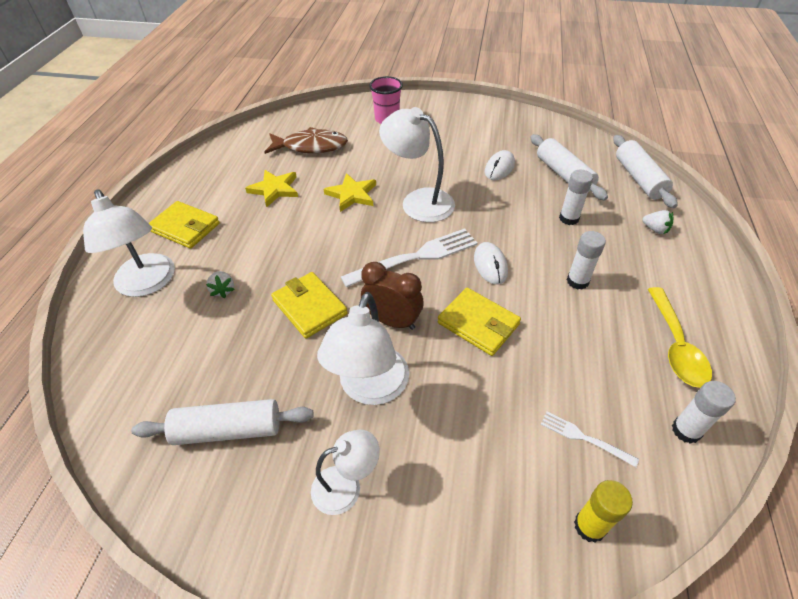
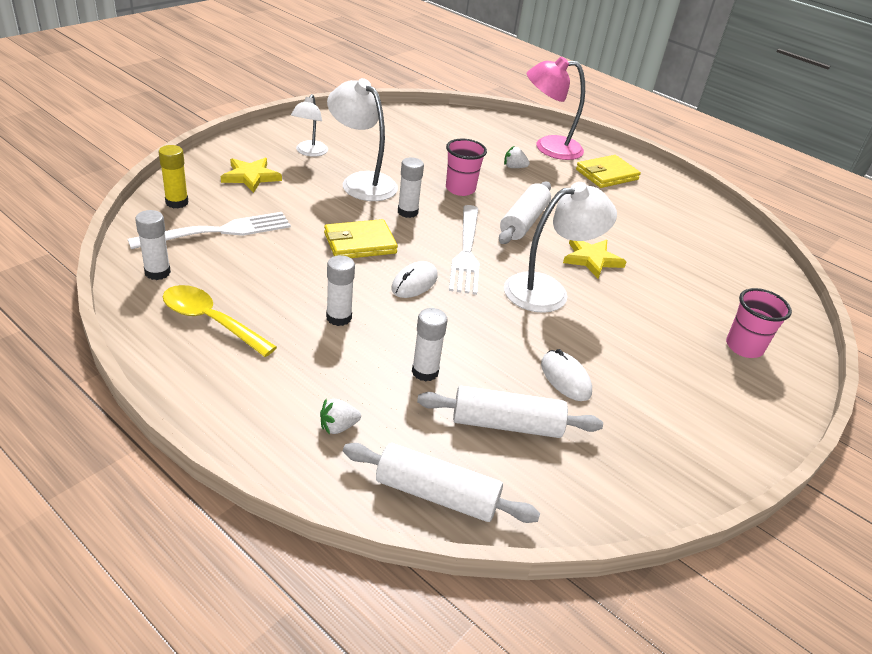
camera: 115 degrees right, 10 degrees down
(148, 284) = (548, 147): white lamp -> pink lamp
(228, 430) = (390, 137): white rolling pin -> white rolling pin (523, 222)
(274, 189) = (633, 225): yellow star -> yellow star (251, 176)
(309, 307) = (460, 189): yellow wallet -> pink cup
(311, 146) = (704, 270): brown fish -> none
(392, 321) = (407, 212): brown clock -> white glue stick
(490, 265) = (414, 283): white mouse -> white mouse turned 75 degrees counterclockwise
(583, 438) = (219, 231): white fork -> white fork, size x1.99

